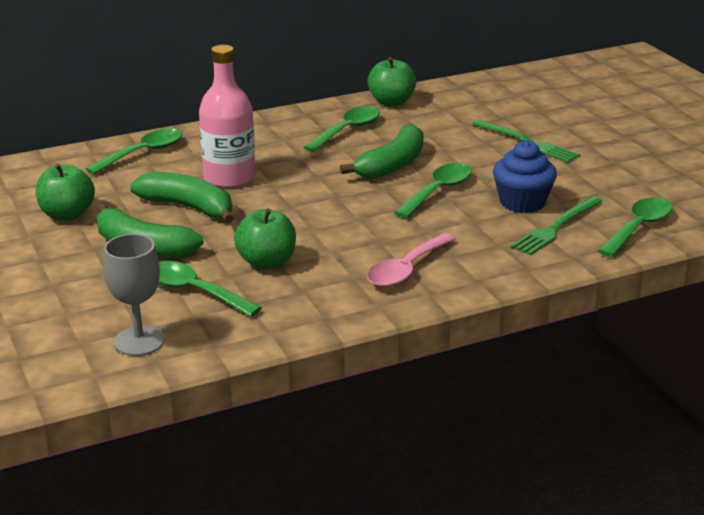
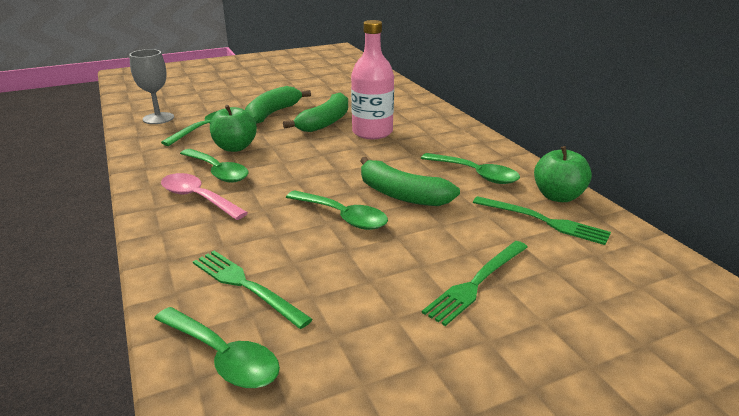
camera: 90 degrees right, 0 degrees up
(67, 215) = (320, 94): green apple -> none
(143, 153) = (411, 106): green spoon -> green spoon (218, 172)
(435, 112) = (543, 221): none -> green fork
(522, 202) = (311, 266): blue cupcake -> none

